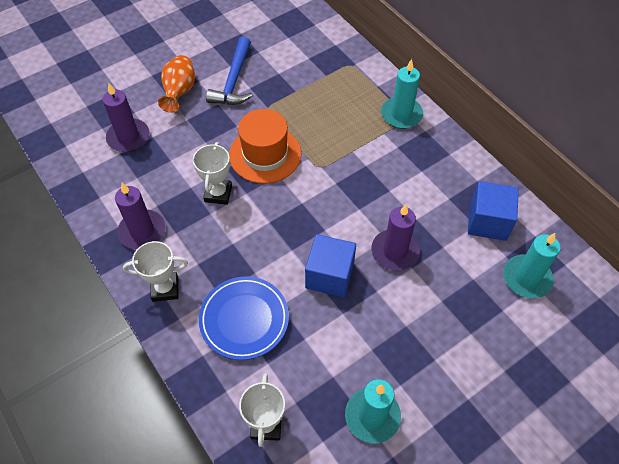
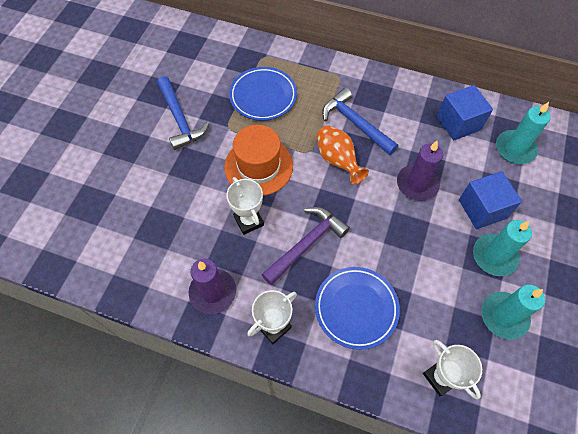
camera: 35 degrees left, 5 degrees up
(128, 137) = (129, 219): purple candle -> none
(179, 92) = (141, 154): orange vase -> orange vase (337, 161)
(249, 241) = (306, 244): none -> purple hammer
(320, 98) = (263, 96): none -> blue plate
(329, 275) = (388, 232): blue cube -> blue cube (482, 209)
(384, 166) = (355, 124): none -> blue hammer
(401, 115) = (334, 76): turquoise candle -> turquoise candle (494, 256)

